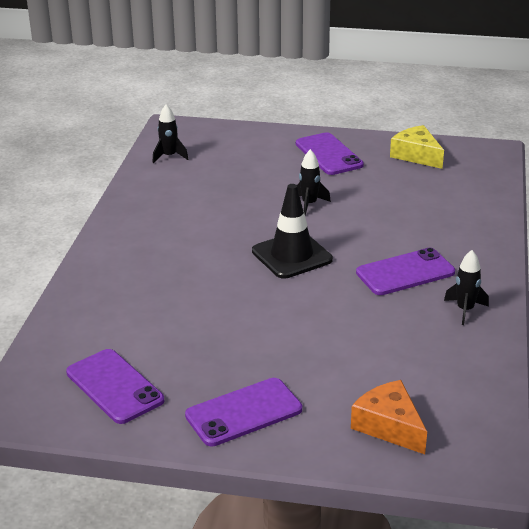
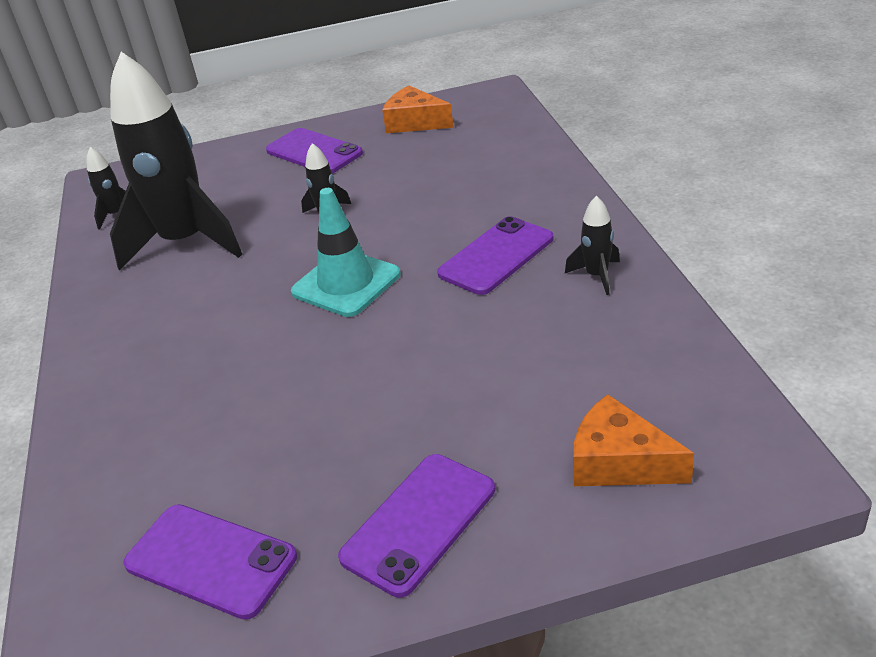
camera: 20 degrees left, 5 degrees up
(204, 191) = (186, 242): none -> black rocket
(292, 255) = (346, 283): black traffic cone -> turquoise traffic cone
(416, 155) = (415, 122): yellow cheese -> orange cheese

